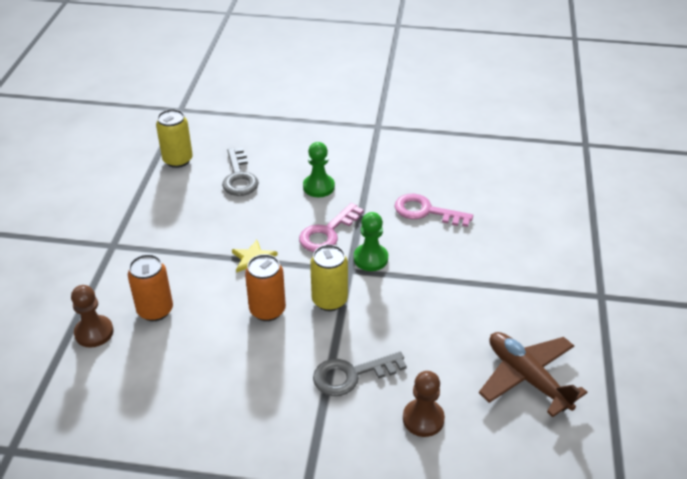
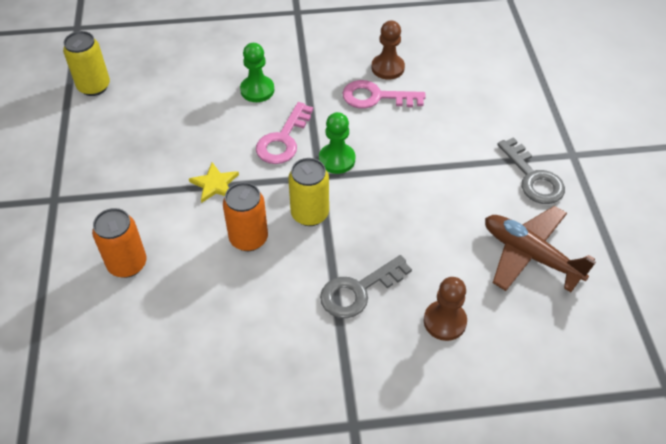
camera: 15 degrees left, 10 degrees up
(94, 332) = (67, 304): brown pawn -> brown pawn (387, 68)
(239, 177) = (168, 94): grey key -> grey key (533, 177)

